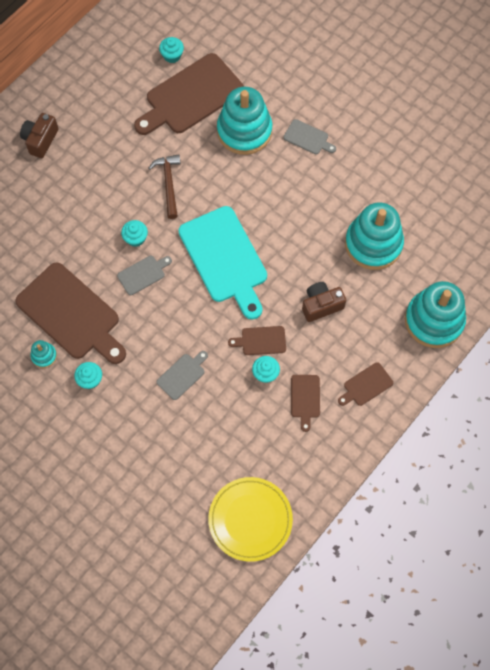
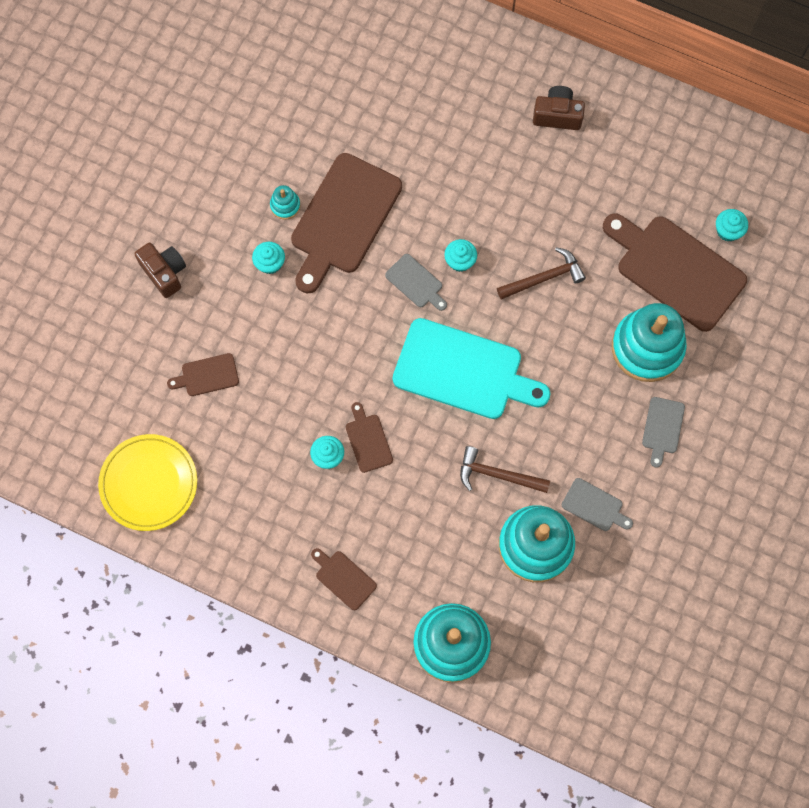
camera: 75 degrees right, 5 degrees up
(182, 375) = (301, 362): grey cutting board -> grey cutting board (594, 506)
(225, 258) = (463, 371): turquoise cutting board -> turquoise cutting board turned 120 degrees counterclockwise
(305, 398) = (308, 510): brown cutting board -> brown cutting board (207, 375)
(313, 256) = (497, 475): none -> brown hammer
(321, 305) = (433, 500): brown camera -> brown camera (164, 273)

